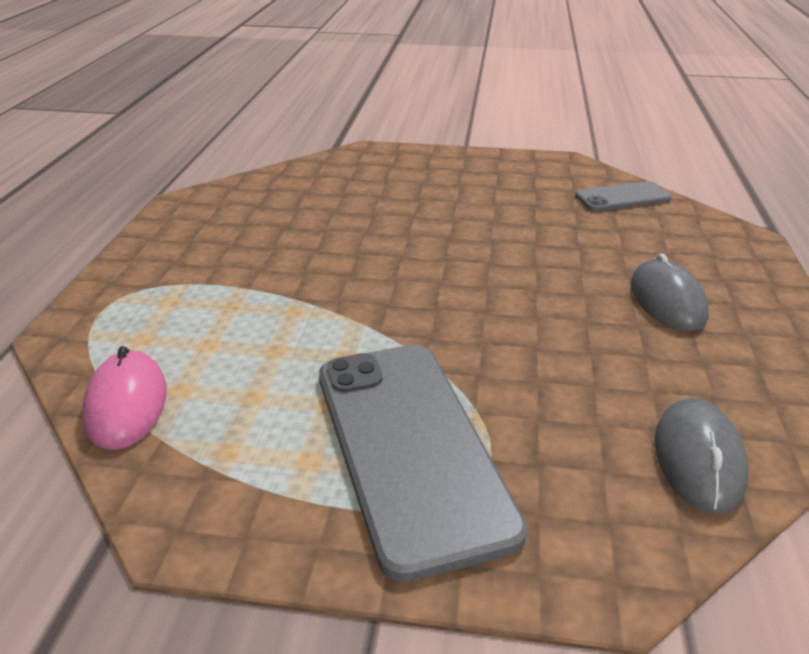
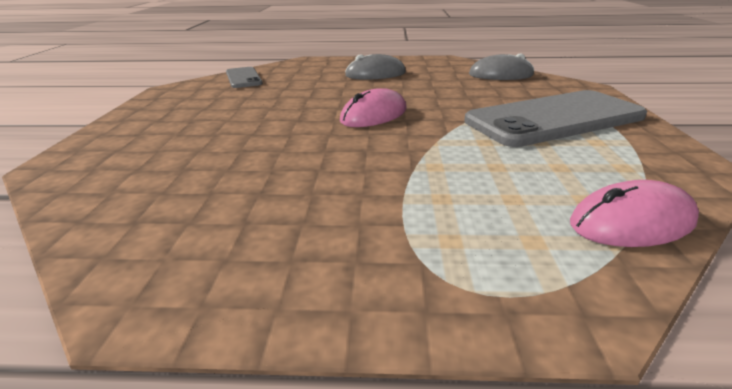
camera: 95 degrees left, 5 degrees down
(456, 286) = (374, 115): none -> pink mouse

